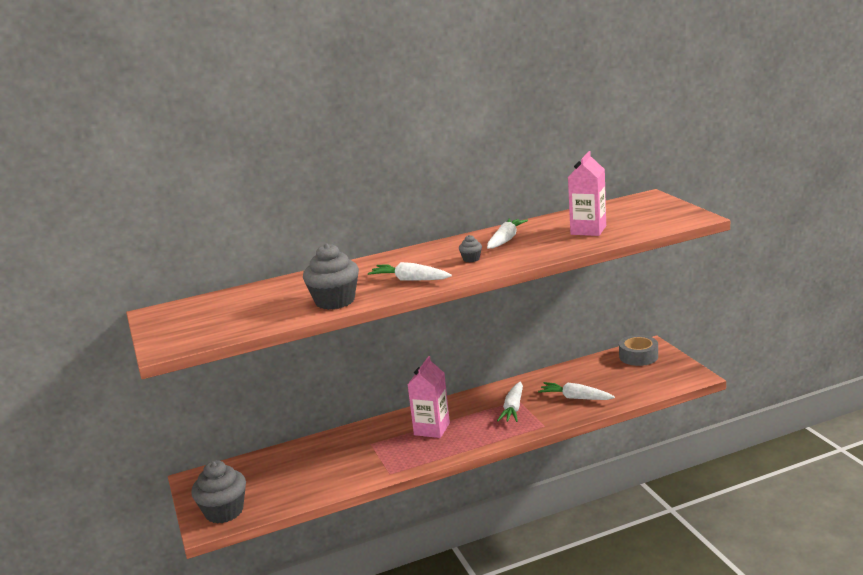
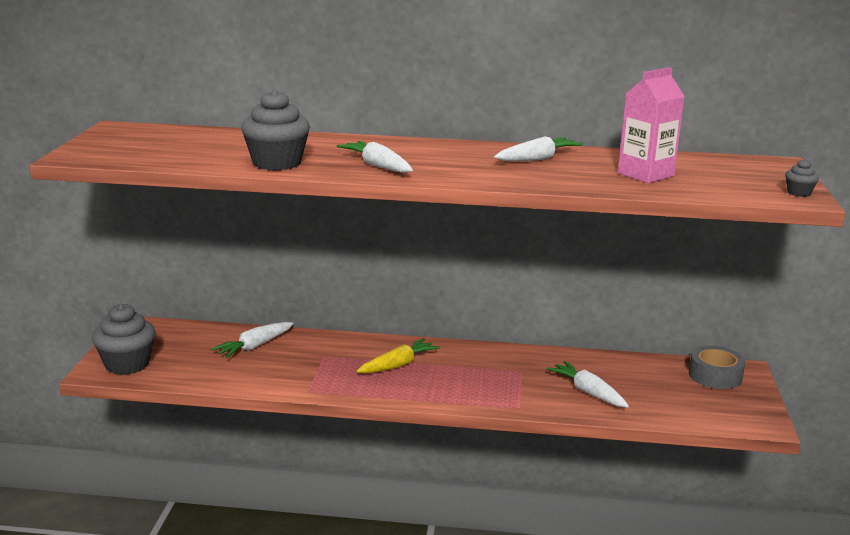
camera: 25 degrees right, 0 degrees up
(432, 429) = (398, 365): pink carton -> yellow carrot
(471, 259) = (470, 165): grey cupcake -> grey cupcake (799, 193)
(513, 408) = (505, 377): white carrot -> white carrot (254, 346)

